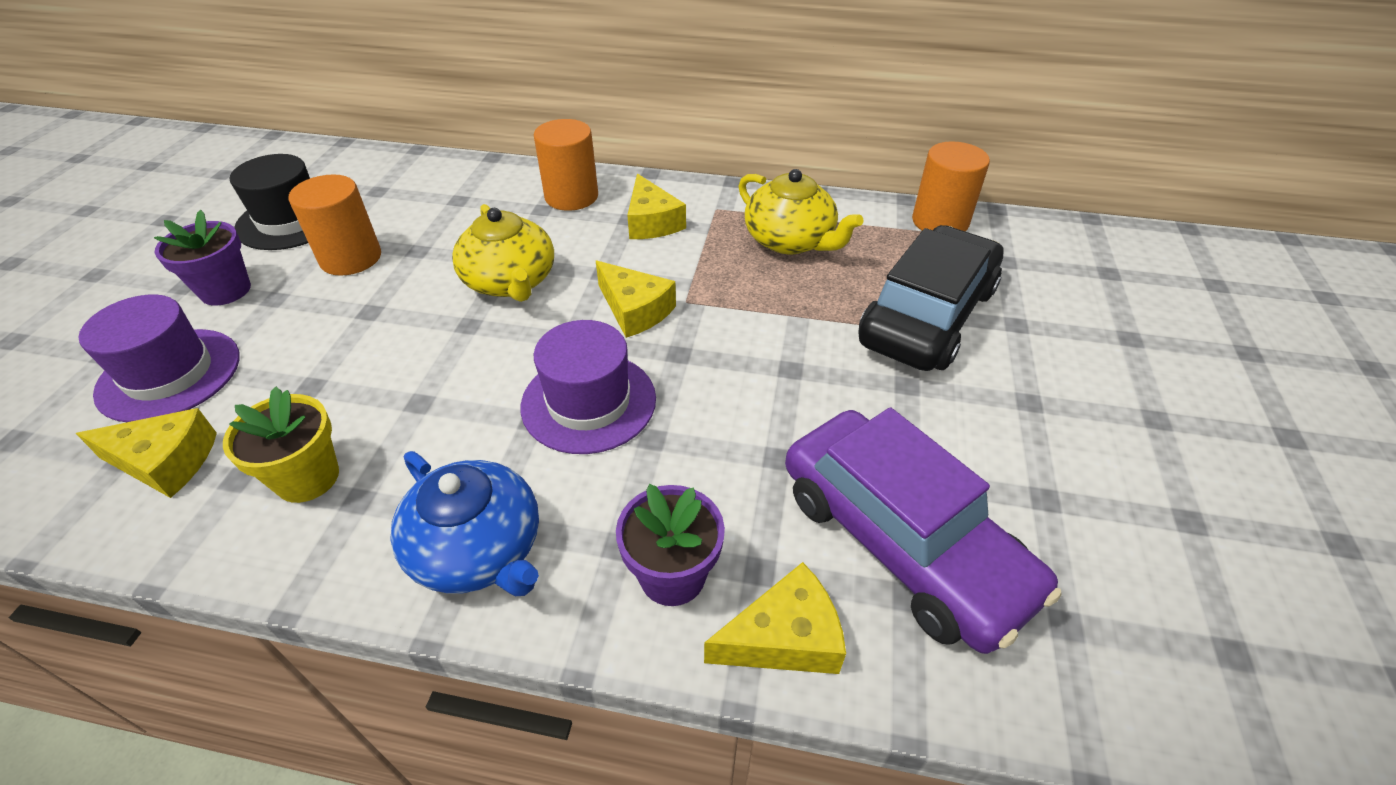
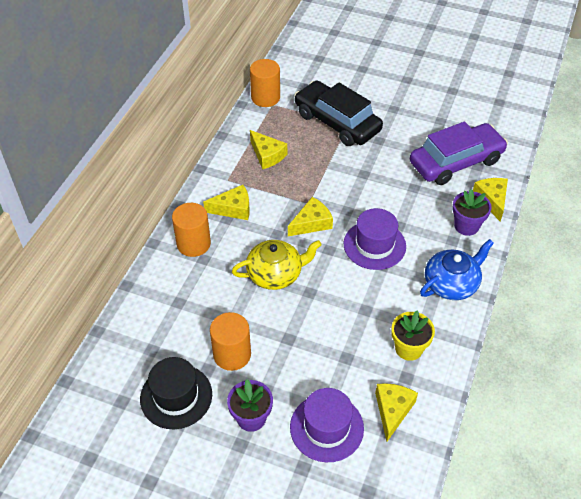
camera: 80 degrees left, 5 degrees up
(790, 241) = (267, 155): yellow teapot -> yellow cheese

